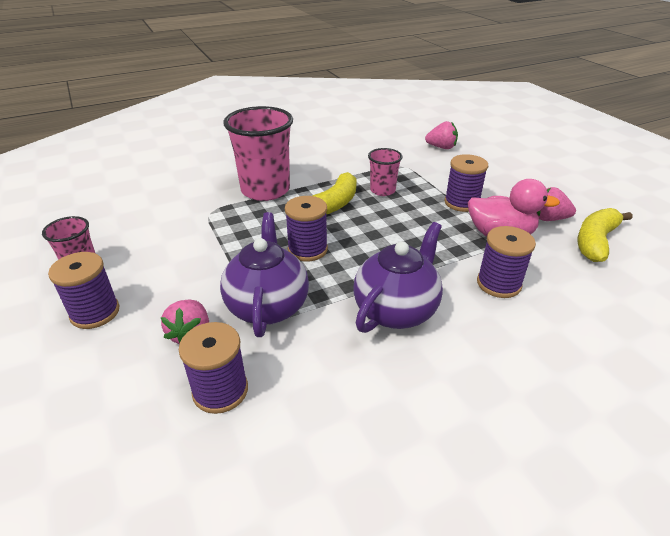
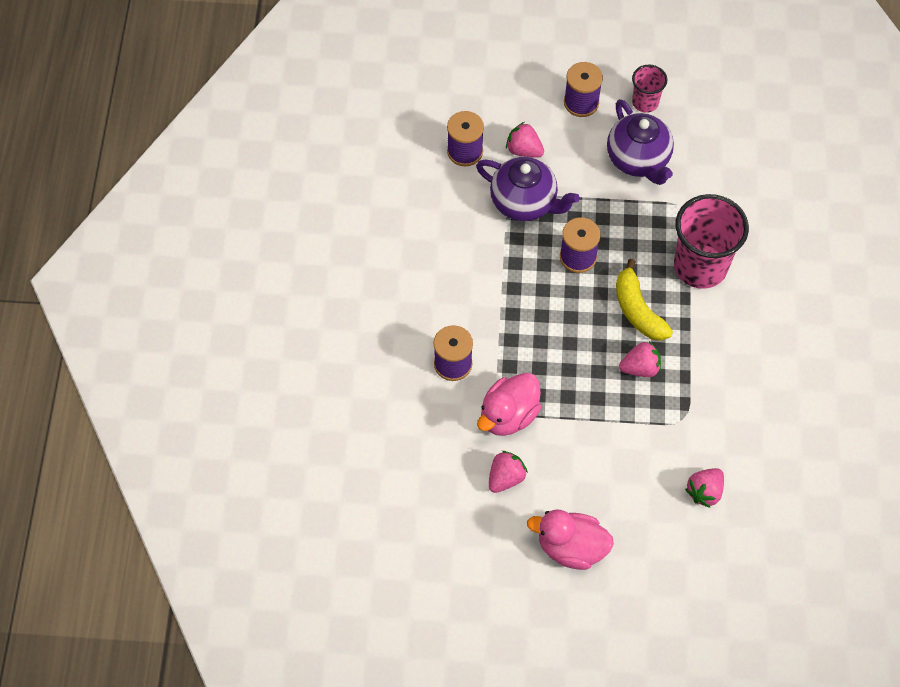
camera: 120 degrees right, 25 degrees up
(382, 190) = (640, 368): pink cup -> pink strawberry
(396, 310) = (470, 278): purple teapot -> purple teapot (638, 160)
(461, 203) = (576, 423): purple spool -> none
(549, 178) = (571, 547): none -> pink duck
(595, 242) = (452, 484): yellow banana -> none

